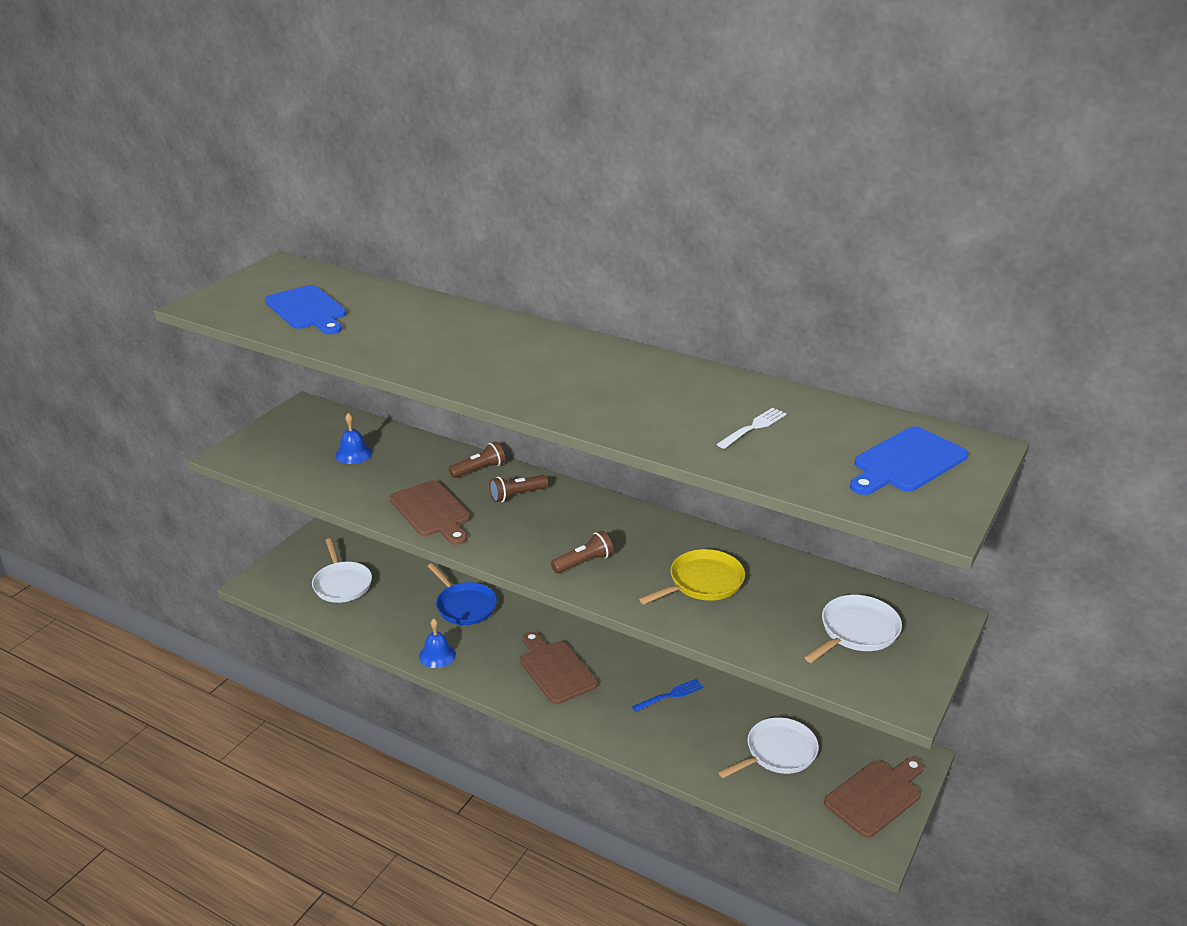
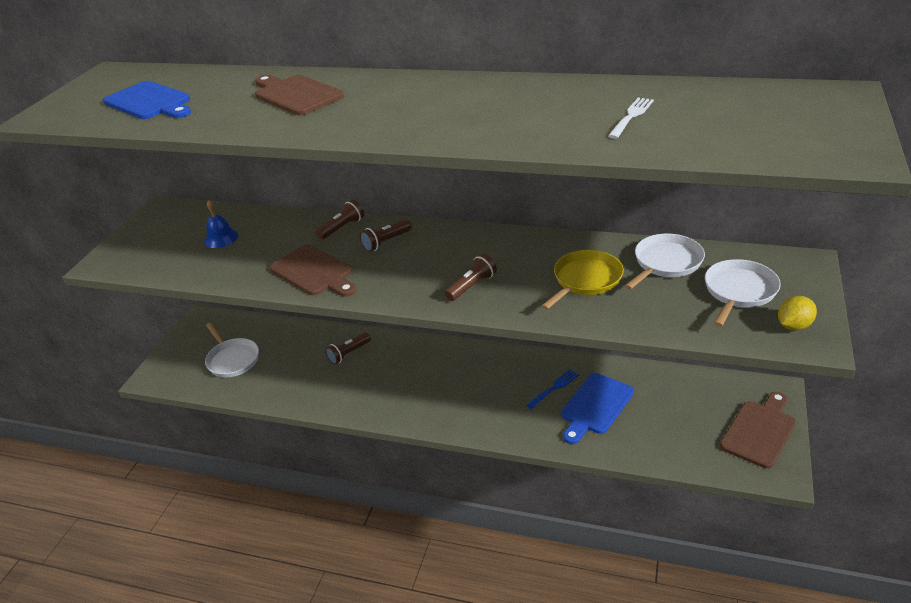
camera: 10 degrees left, 5 degrees up
(437, 655) = (339, 401): blue bell -> none
(464, 606) = (348, 354): blue pan -> brown flashlight
(555, 669) = (448, 389): brown cutting board -> brown cutting board (296, 95)
(778, 752) = (664, 414): white pan -> white pan (666, 263)
(894, 680) = (794, 326): none -> yellow lemon
(906, 462) = (789, 117): blue cutting board -> blue cutting board (595, 406)

